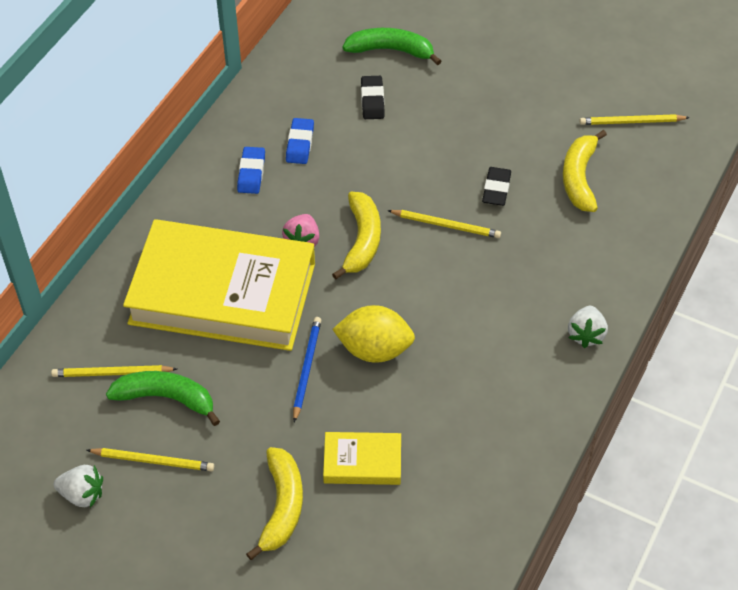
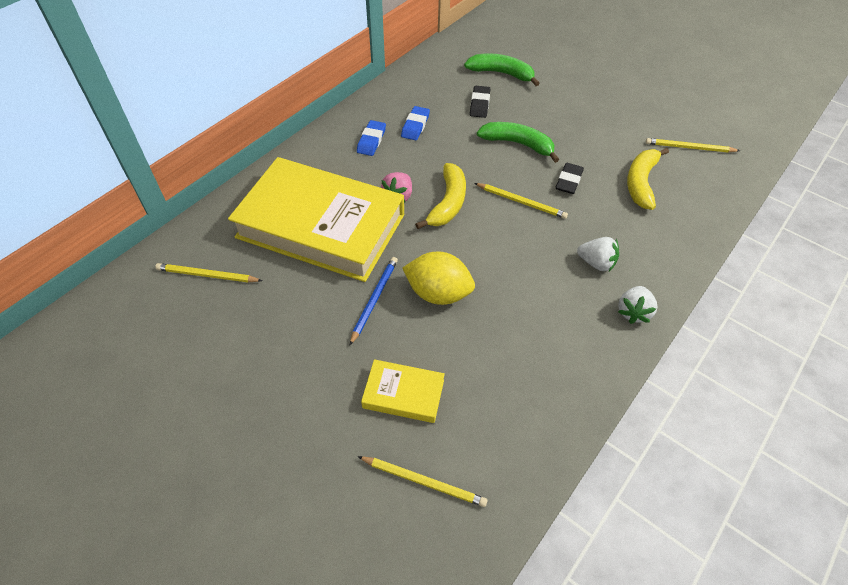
camera: 10 degrees right, 0 degrees up
(82, 494) = (141, 377): white strawberry -> white strawberry (596, 263)
(153, 461) = (214, 358): yellow pencil -> yellow pencil (424, 481)
(166, 398) = (245, 304): green banana -> green banana (518, 144)
(282, 507) = (317, 424): yellow banana -> none

